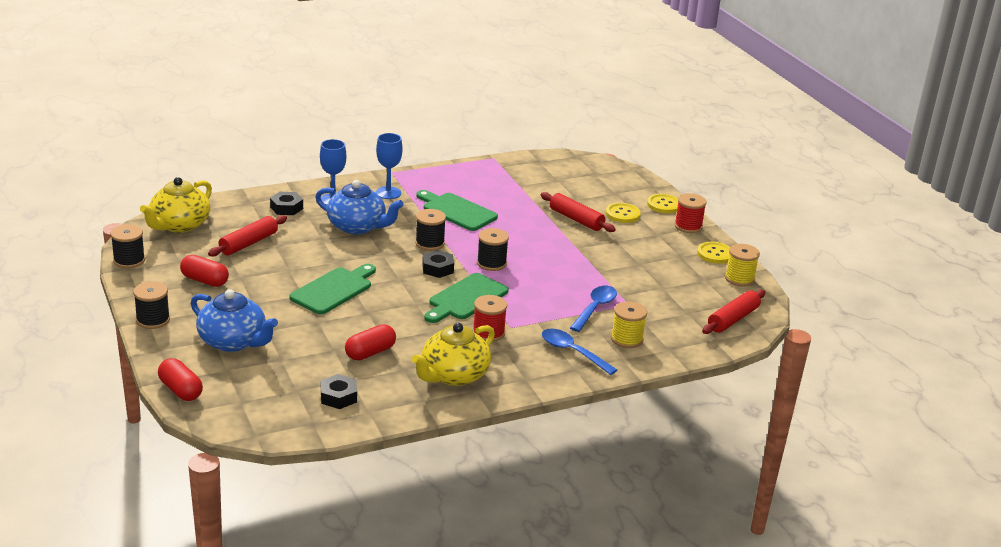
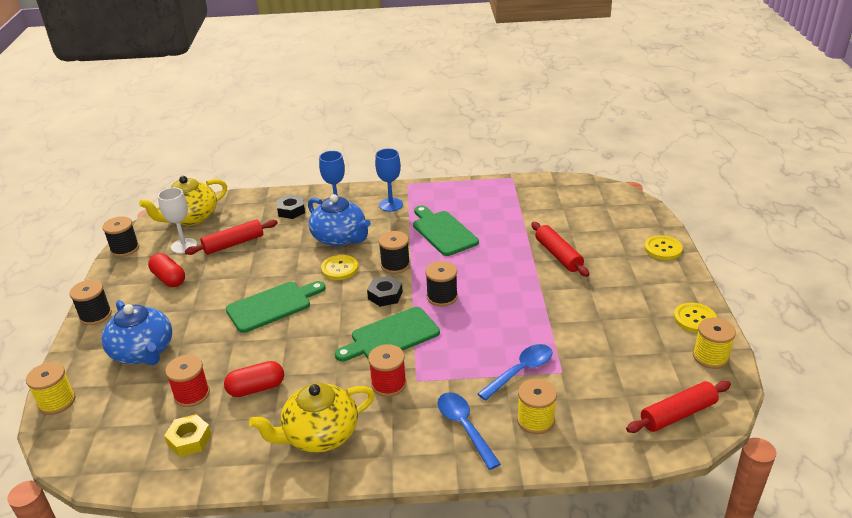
camera: 25 degrees right, 5 degrees up
(180, 390) = (57, 402): red capsule -> yellow spool
(195, 251) = (184, 246): none -> white goblet
(338, 396) = (189, 440): black nut -> yellow nut
(622, 214) = (611, 255): yellow button -> yellow button (339, 268)
(688, 226) = (678, 279): red spool -> red spool (192, 394)

